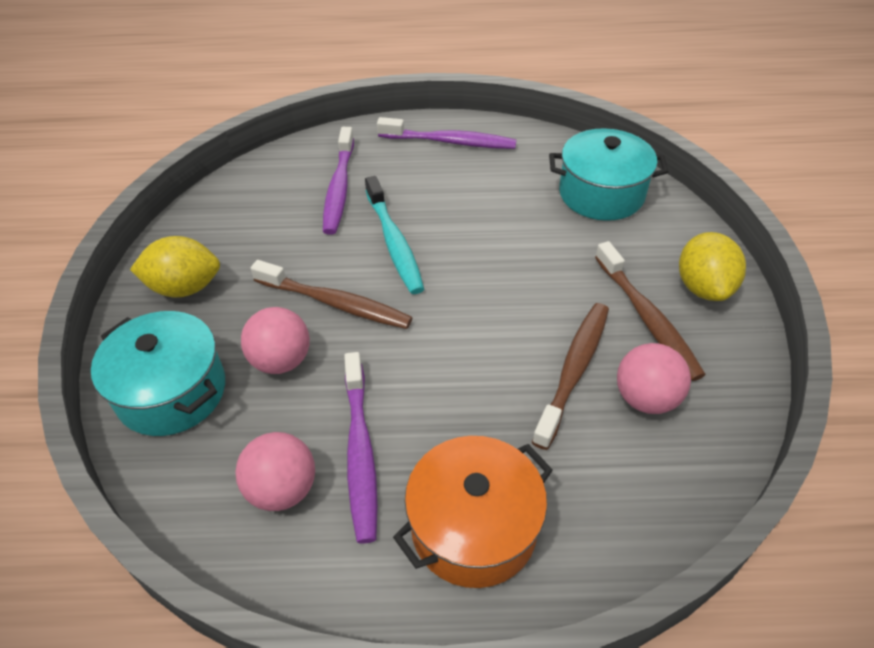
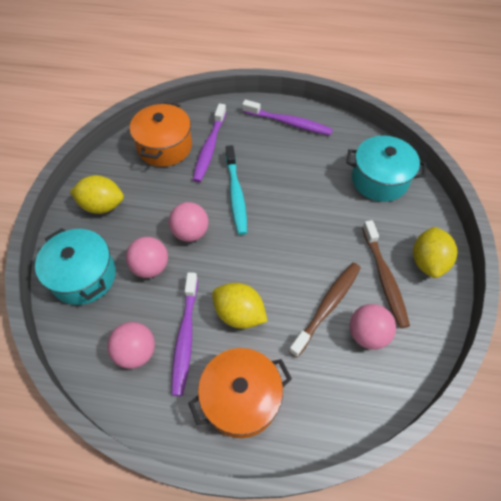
camera: 10 degrees right, 10 degrees up
(269, 196) = (165, 147): none -> orange pot
(335, 303) = (190, 232): brown toothbrush -> pink ball
(439, 404) = (239, 314): none -> yellow lemon

